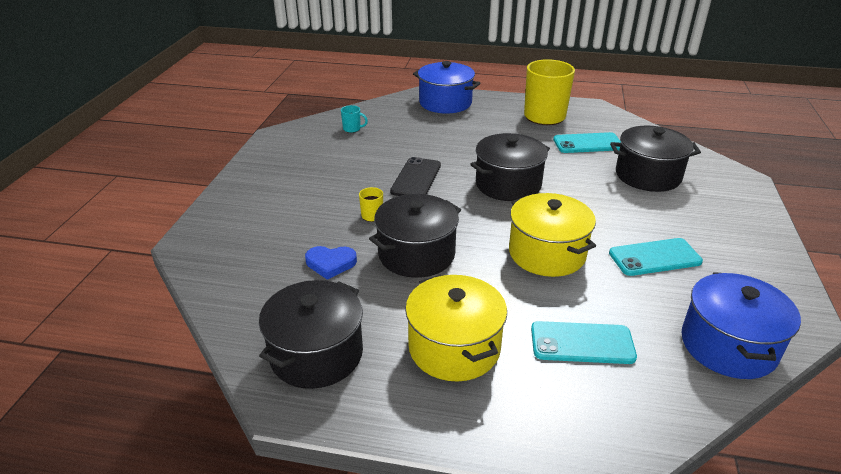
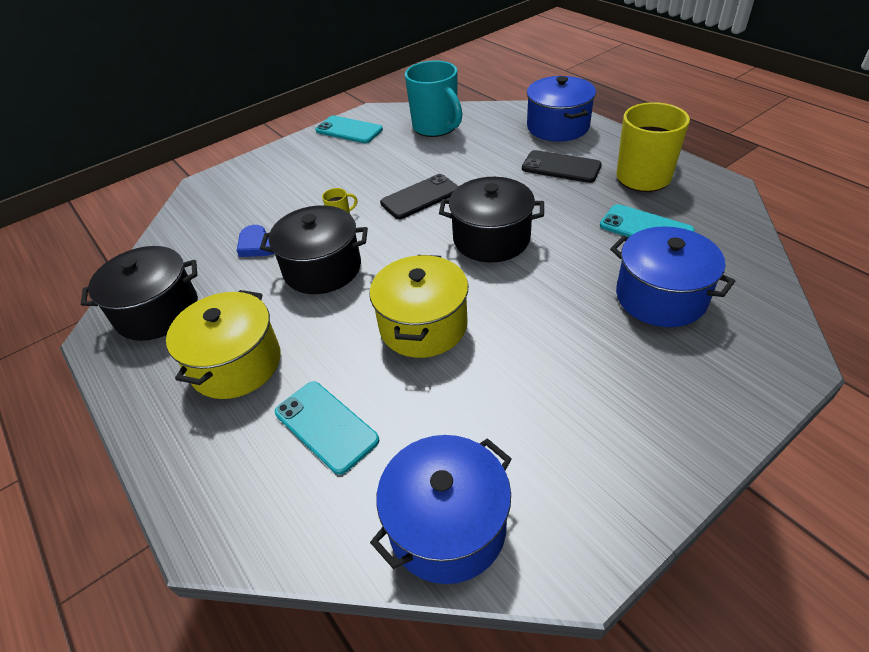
camera: 45 degrees right, 10 degrees up
(352, 129) = (436, 127): turquoise mug -> turquoise mug, size x2.45
(486, 126) = (561, 167): none -> black phone
(648, 175) = (660, 297): black pot -> blue pot
(654, 257) = (519, 390): turquoise phone -> turquoise phone (349, 130)

